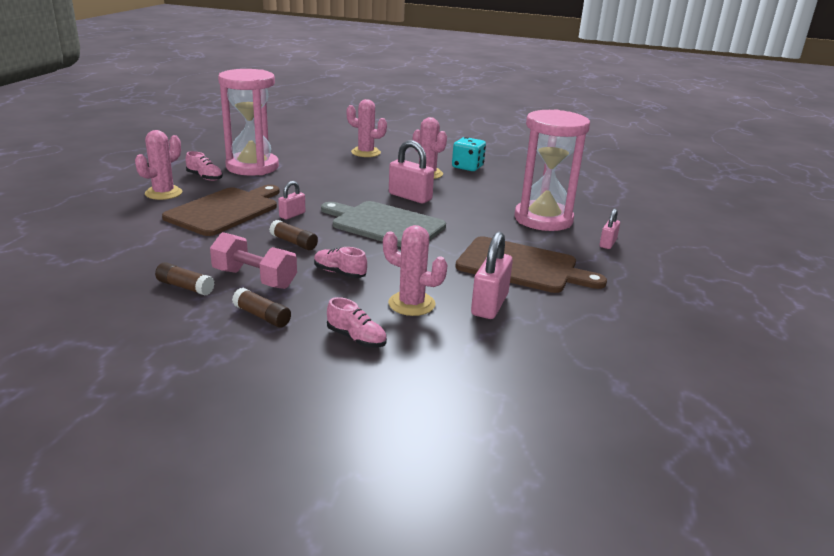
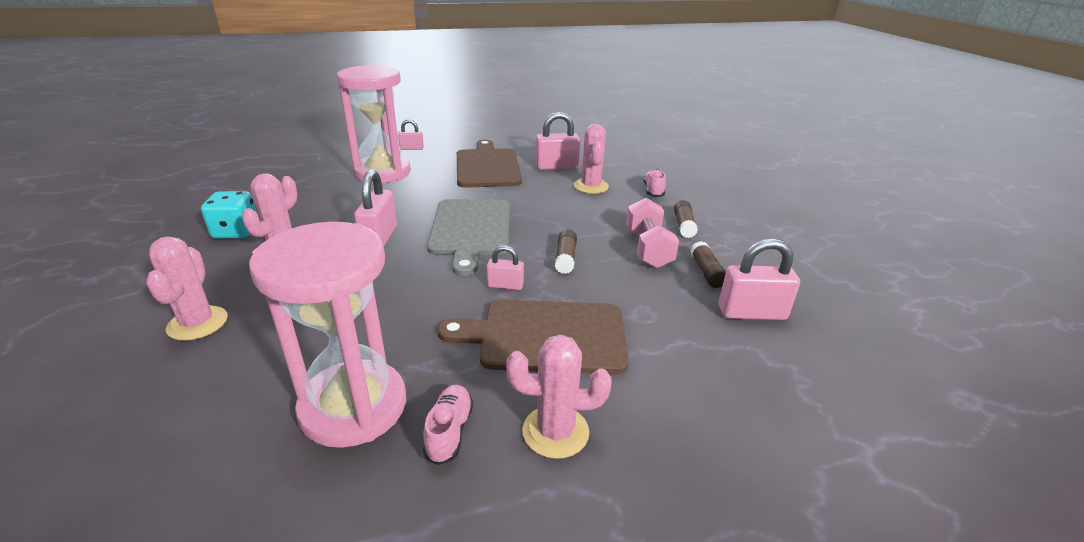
camera: 120 degrees left, 5 degrees up
(119, 278) = (751, 313): none -> pink padlock
(339, 273) = (587, 220): pink shoe -> none

